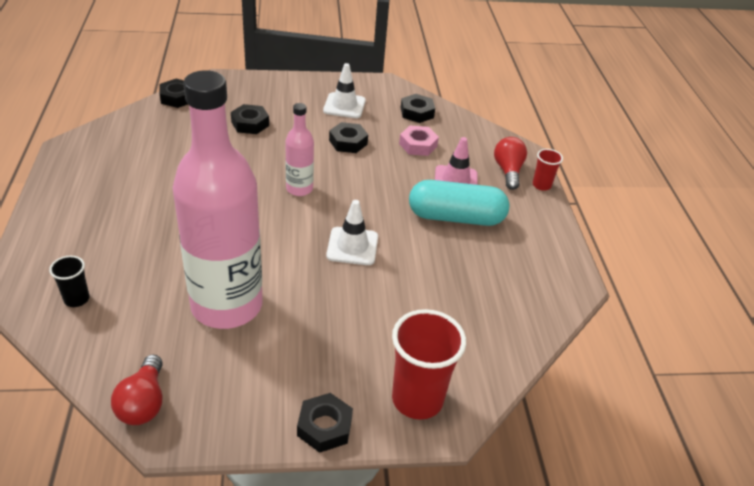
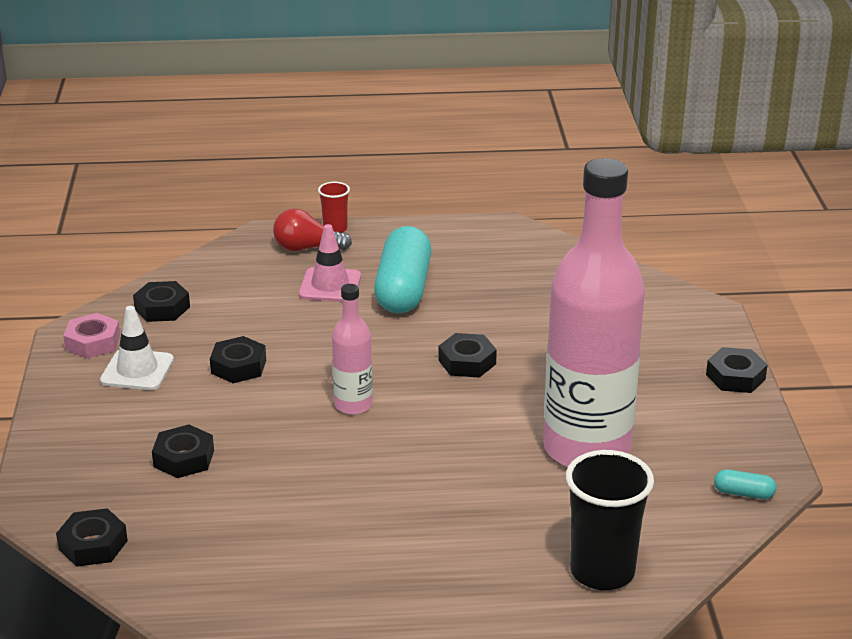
camera: 85 degrees left, 10 degrees down
(76, 299) = (602, 571): black cup -> black cup, size x1.96
(143, 403) = (743, 493): red light bulb -> turquoise capsule
(352, 246) = (467, 362): white traffic cone -> black nut
(417, 399) = (686, 325): red cup -> none
(418, 145) = (247, 310): pink nut -> pink nut (93, 342)

